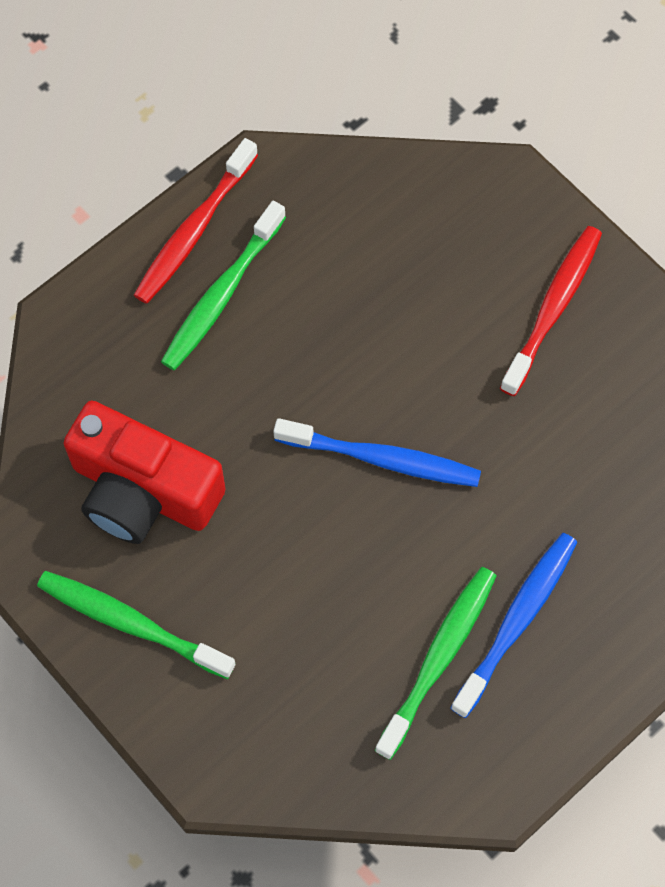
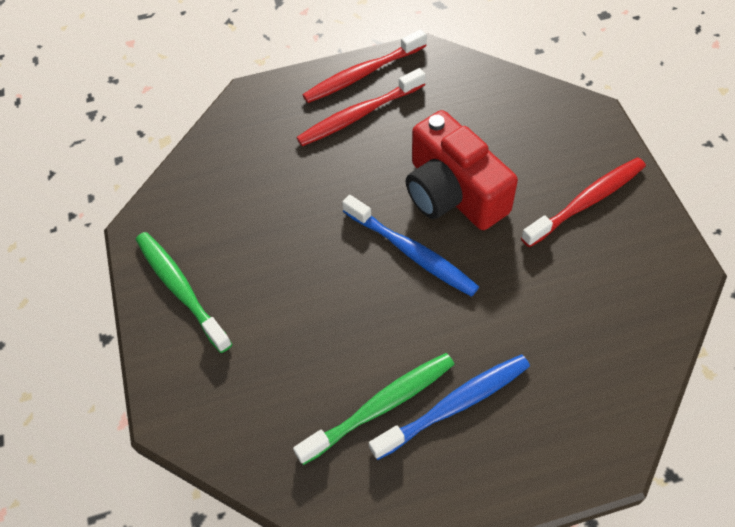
camera: 30 degrees right, 10 degrees down
(143, 491) = (239, 210): red camera -> red camera (453, 193)
(221, 295) = (359, 115): green toothbrush -> red toothbrush

